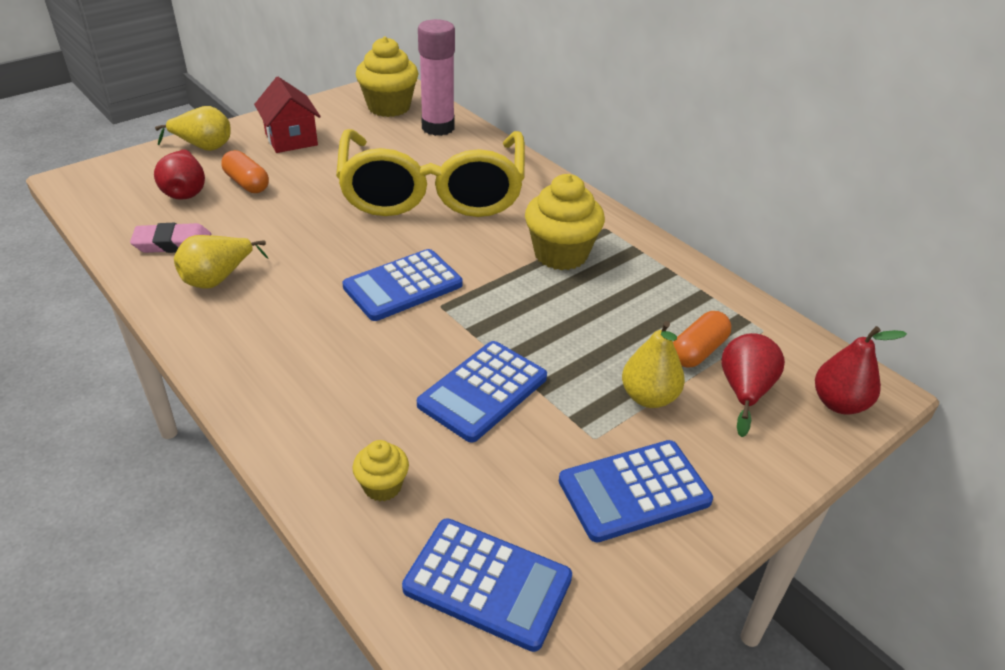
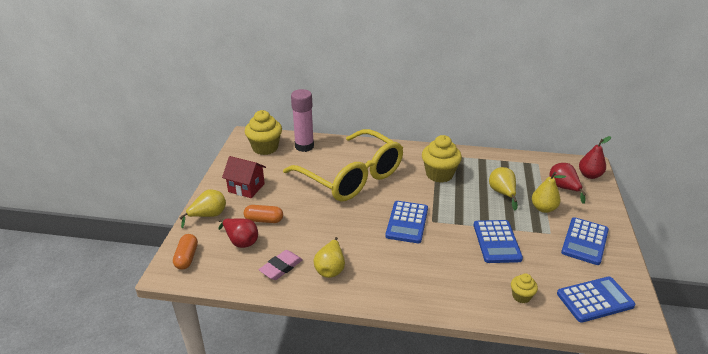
camera: 40 degrees left, 5 degrees down
(616, 334) = (502, 193): none -> yellow pear
(698, 351) = (532, 183): orange capsule -> orange capsule (187, 257)

